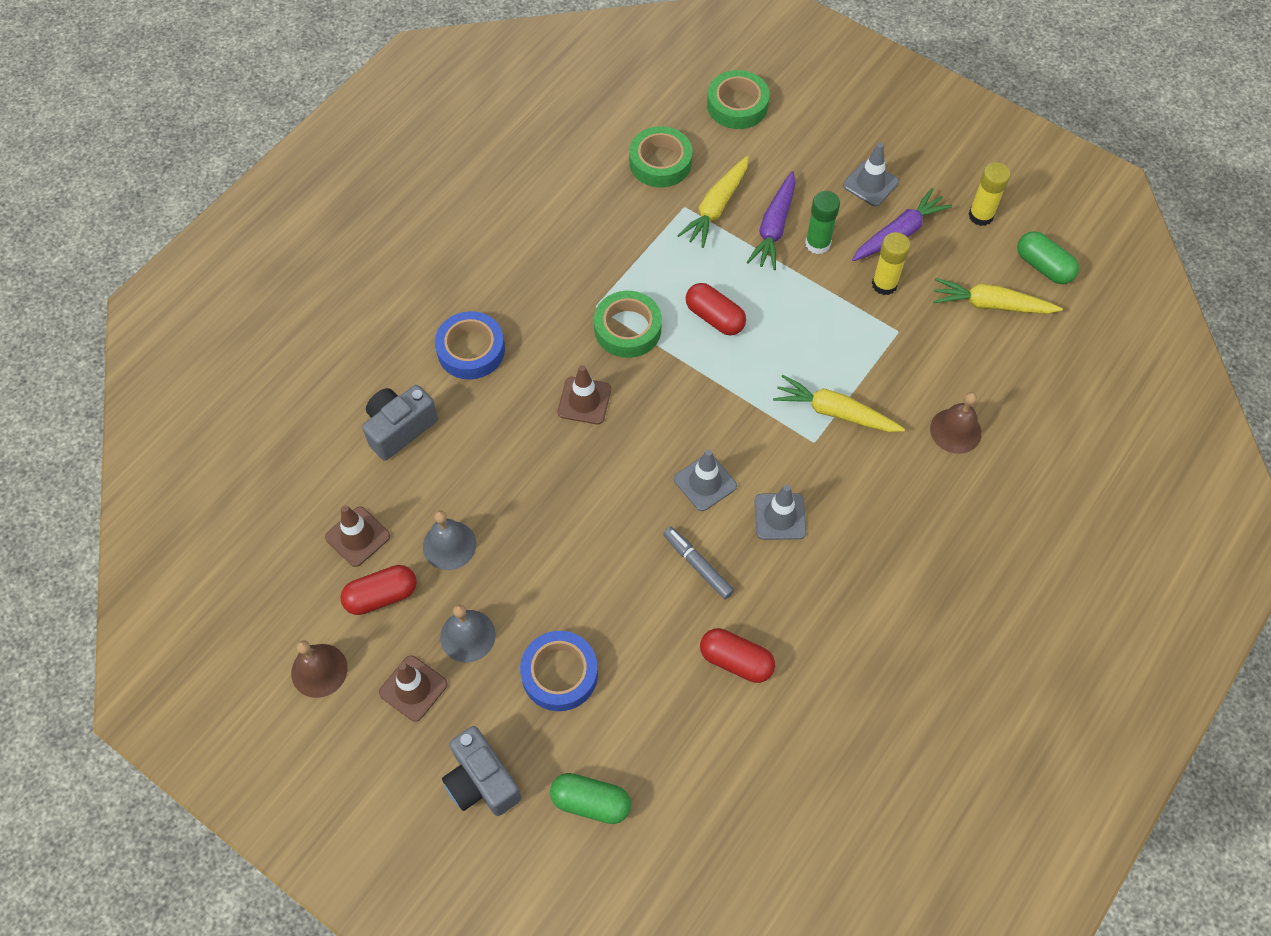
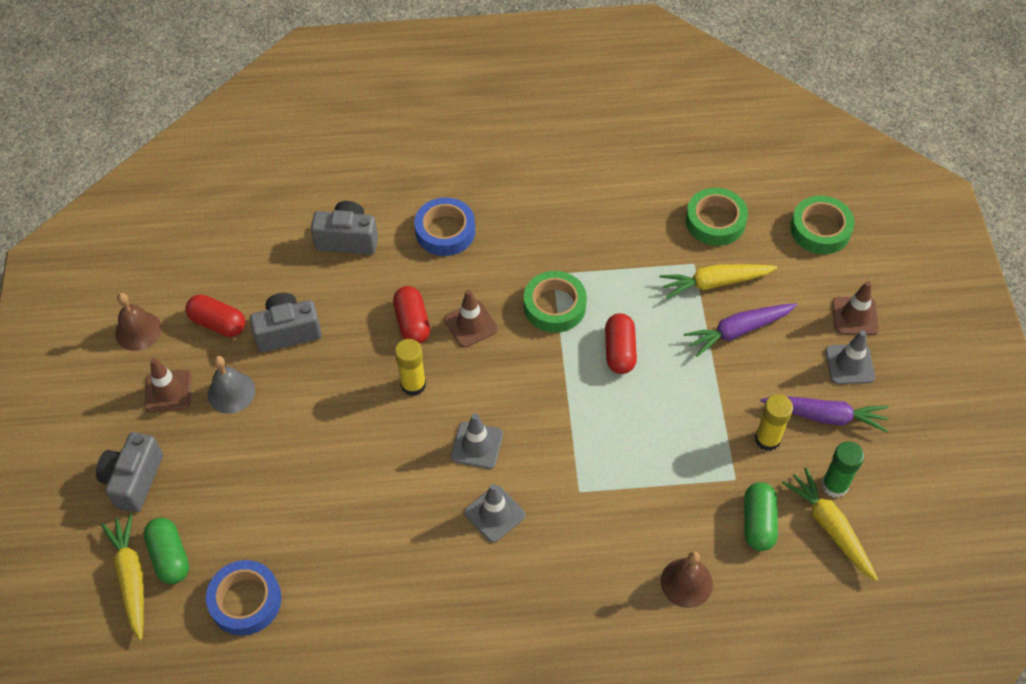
camera: 50 degrees right, 5 degrees down
(358, 537) = (249, 278): brown traffic cone -> brown traffic cone (855, 316)
(449, 545) = (288, 332): grey bell -> grey camera
(559, 674) = (249, 467): blue tape -> blue tape (245, 601)
(698, 565) = (406, 490): grey marker -> none
(736, 661) = (352, 569): red capsule -> red capsule (412, 323)
(817, 243) = (755, 369): green glue stick -> green glue stick (834, 485)
(835, 412) = (619, 487): yellow carrot -> yellow carrot (131, 578)
(981, 215) = (907, 461): yellow glue stick -> yellow glue stick (413, 385)
(1043, 266) = (909, 540): green capsule -> green capsule (758, 522)

